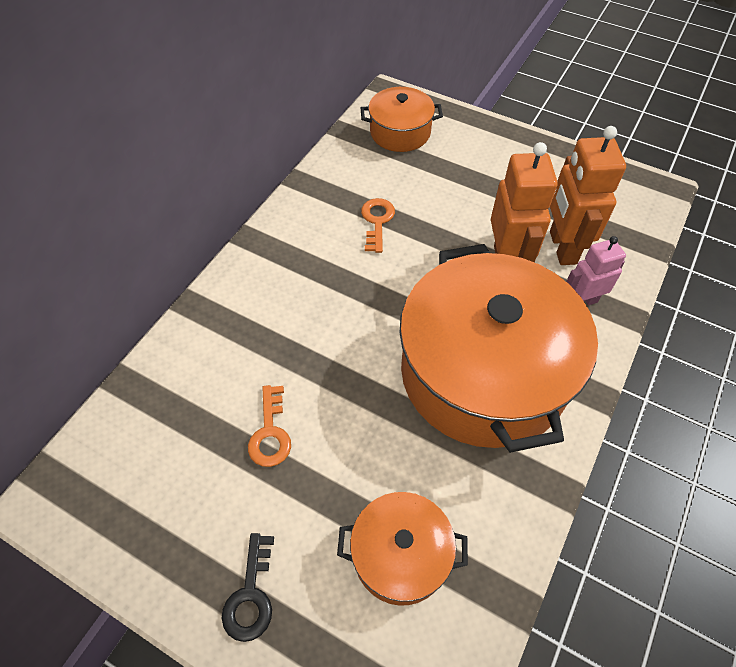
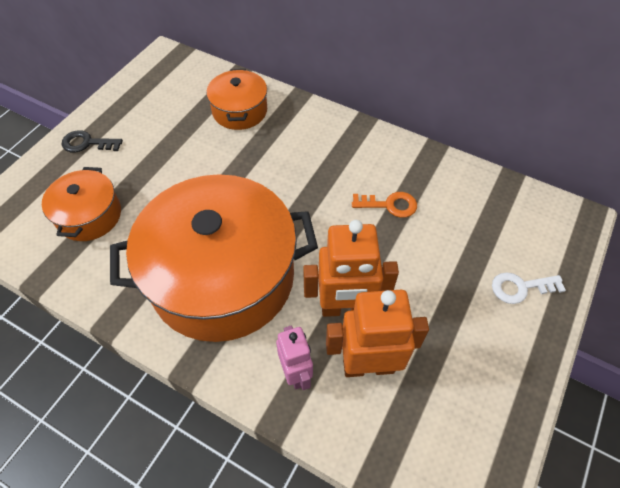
camera: 90 degrees right, 0 degrees up
(270, 433) = (189, 145): orange key -> none
(400, 132) = (519, 225): orange pot -> orange pot (240, 111)
(467, 141) = (520, 287): none -> white key

